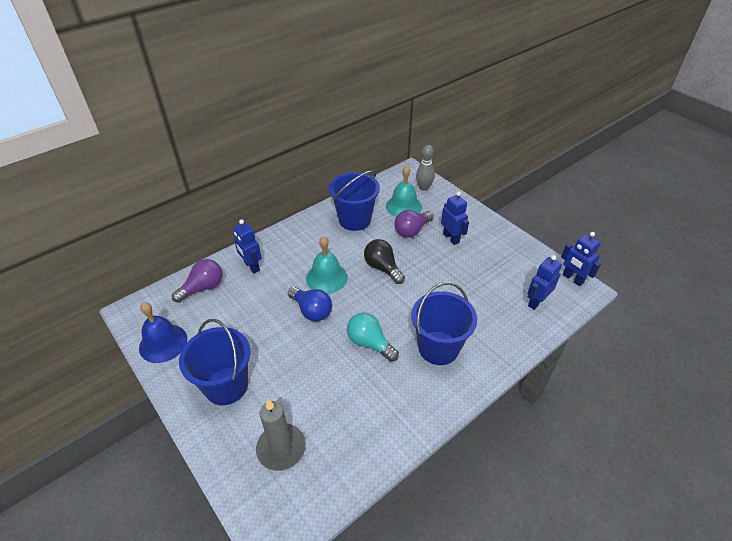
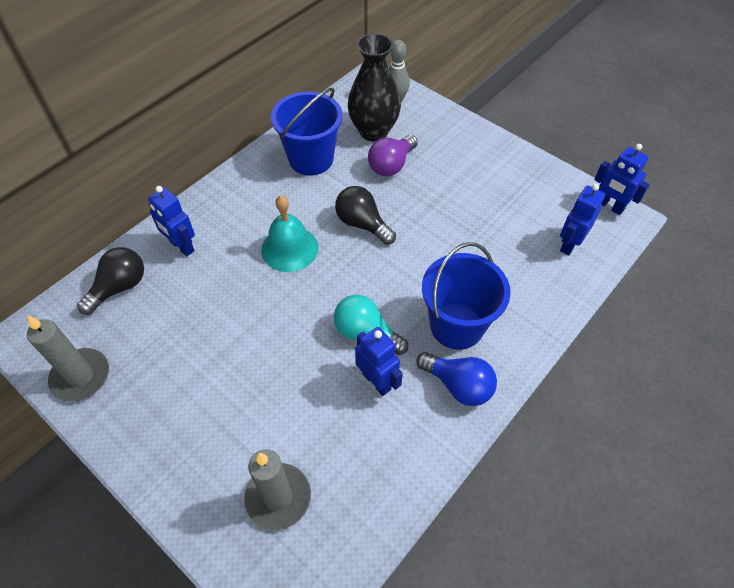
camera: 10 degrees left, 10 degrees up
(163, 343) = (81, 376): blue bell -> grey candle
(203, 288) = (119, 287): purple light bulb -> black light bulb
(226, 386) = (184, 423): blue bucket -> none
(311, 311) = (279, 299): blue light bulb -> blue light bulb (458, 385)
(403, 206) = (373, 131): turquoise bell -> black vase
(451, 238) = (445, 169): blue robot -> blue robot (376, 381)

